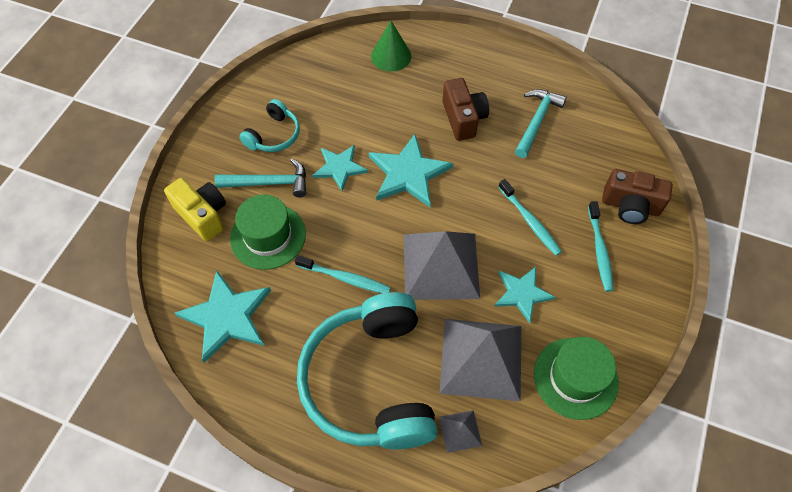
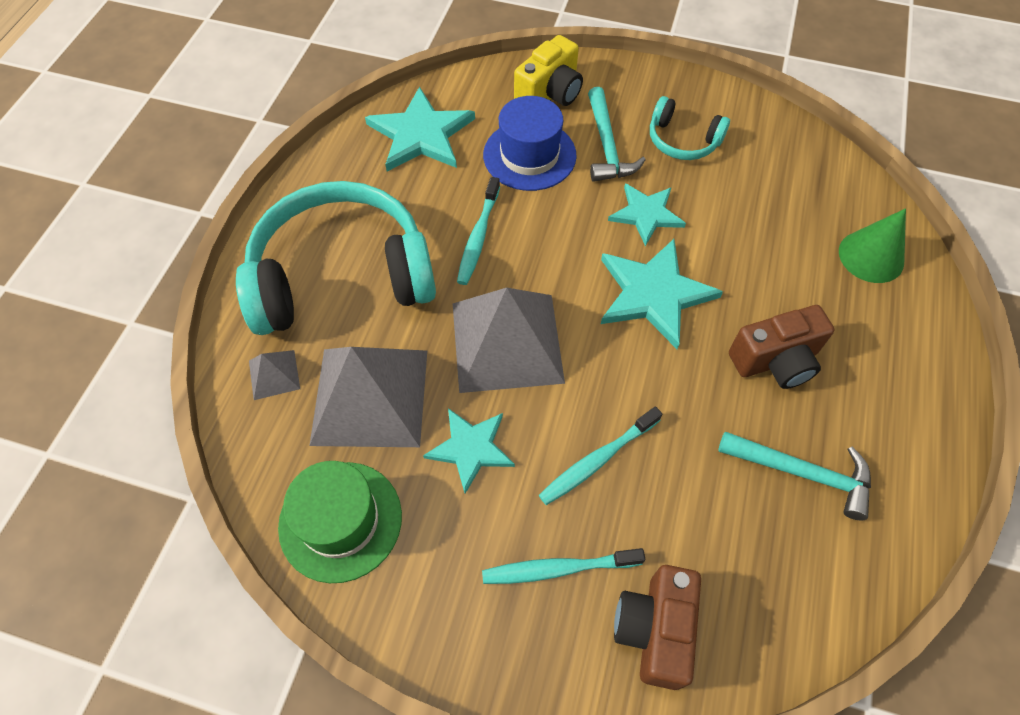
camera: 85 degrees right, 0 degrees up
(268, 236) = (529, 155): green hat -> blue hat

